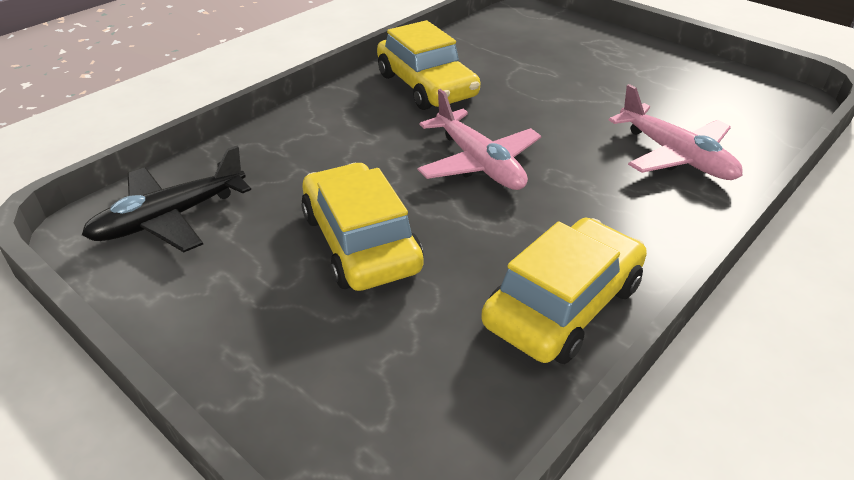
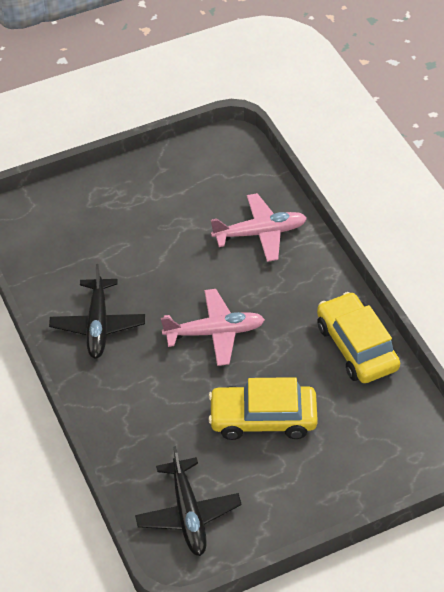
camera: 65 degrees left, 10 degrees up
(426, 86) = (98, 325): yellow car -> black plane

